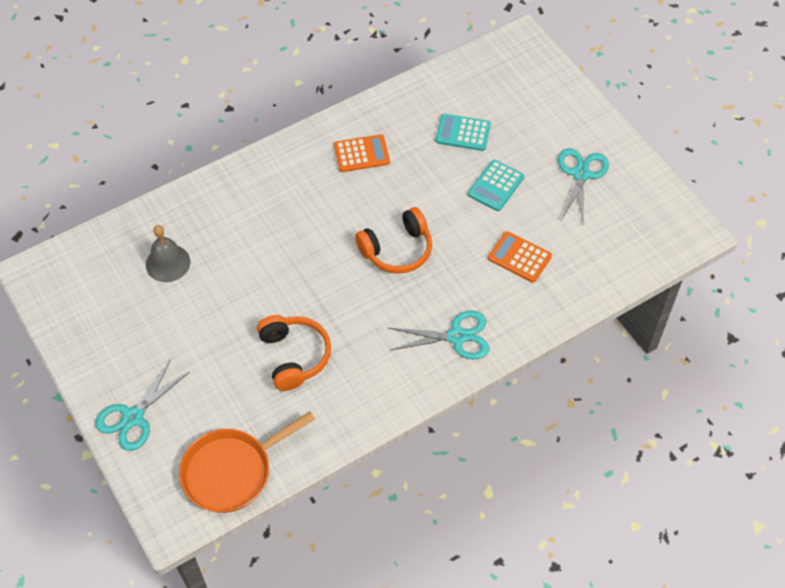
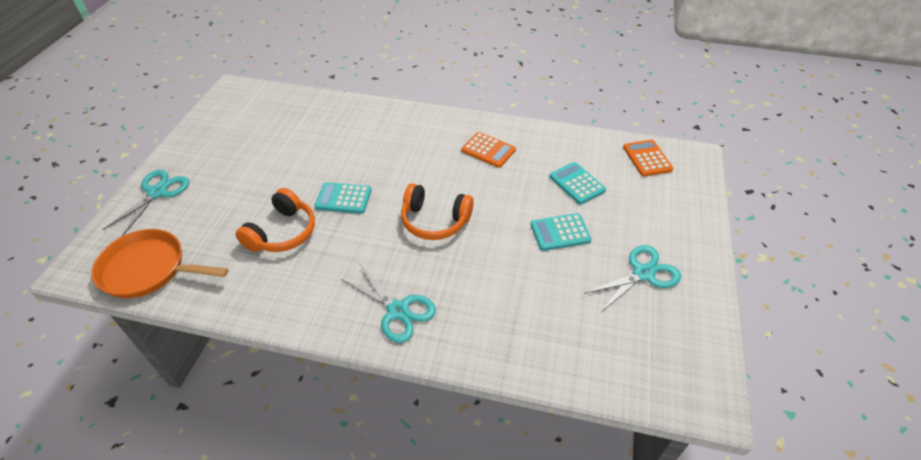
camera: 45 degrees right, 10 degrees down
(133, 417) = (157, 192): turquoise scissors -> turquoise scissors turned 120 degrees clockwise
(168, 263) = (296, 129): grey bell -> none
(302, 290) = (343, 198): none -> turquoise calculator
(519, 257) = (517, 294): orange calculator -> orange calculator (647, 158)

